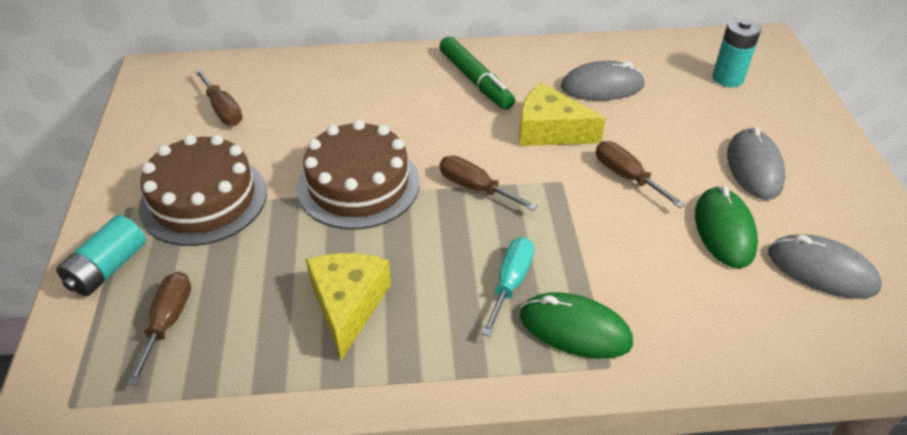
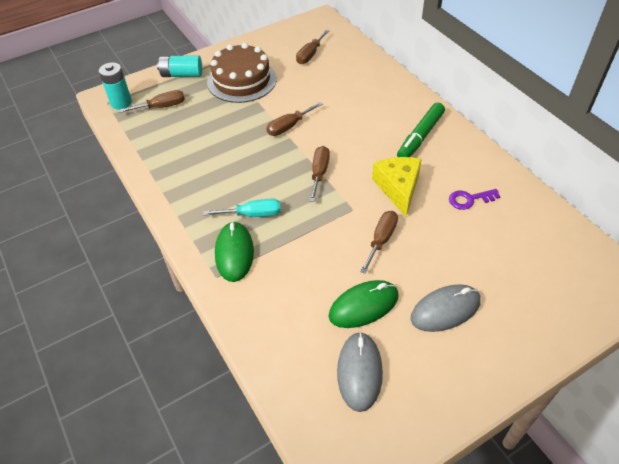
camera: 65 degrees right, 5 degrees up
(348, 305) = (202, 159): yellow cheese -> none
(358, 184) = (289, 126): brown cake -> brown screwdriver
(602, 86) = (469, 199): grey mouse -> purple key
(728, 78) = (548, 270): turquoise battery -> turquoise battery (121, 103)

